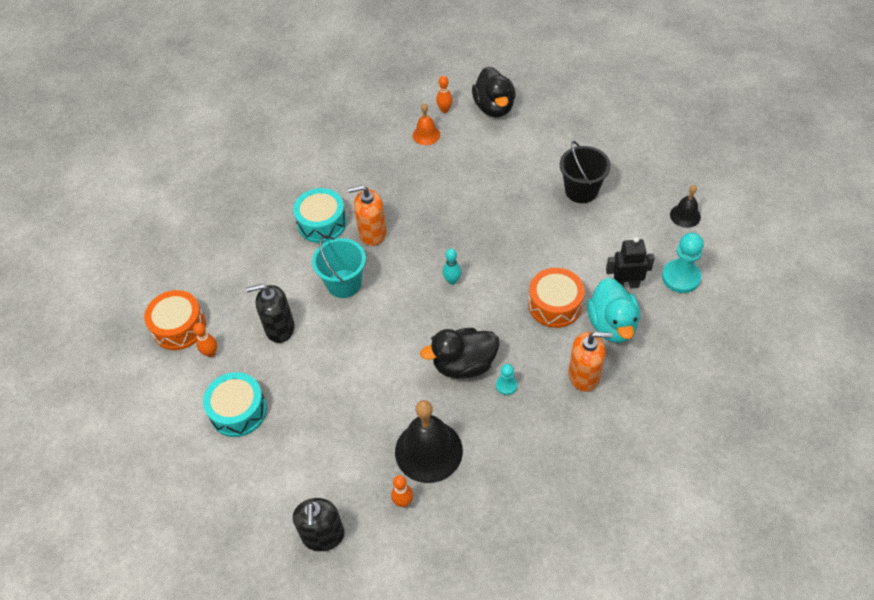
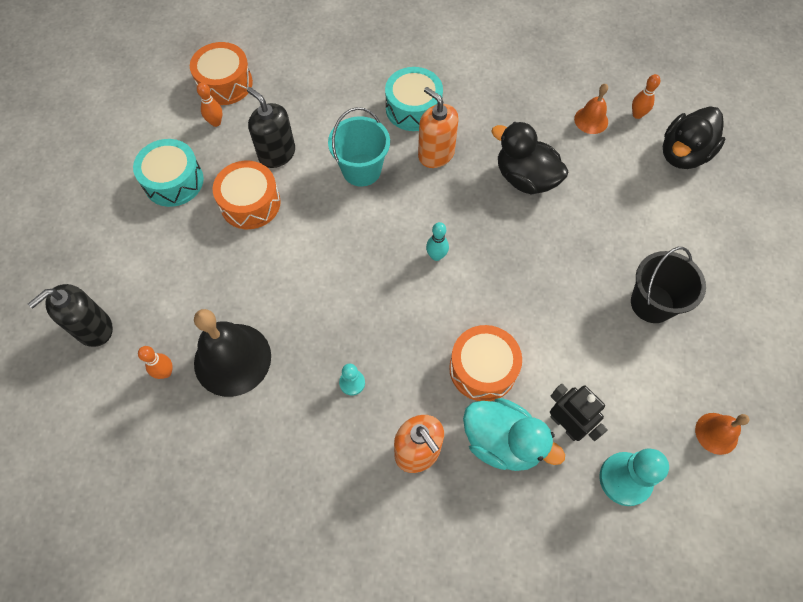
camera: 50 degrees right, 10 degrees up
(307, 369) = (250, 203): none -> orange drum
(464, 364) = (348, 329): black duck -> black duck (525, 178)
(612, 325) = (502, 442): turquoise duck -> turquoise duck turned 105 degrees counterclockwise
(685, 215) = (716, 433): black bell -> orange bell

